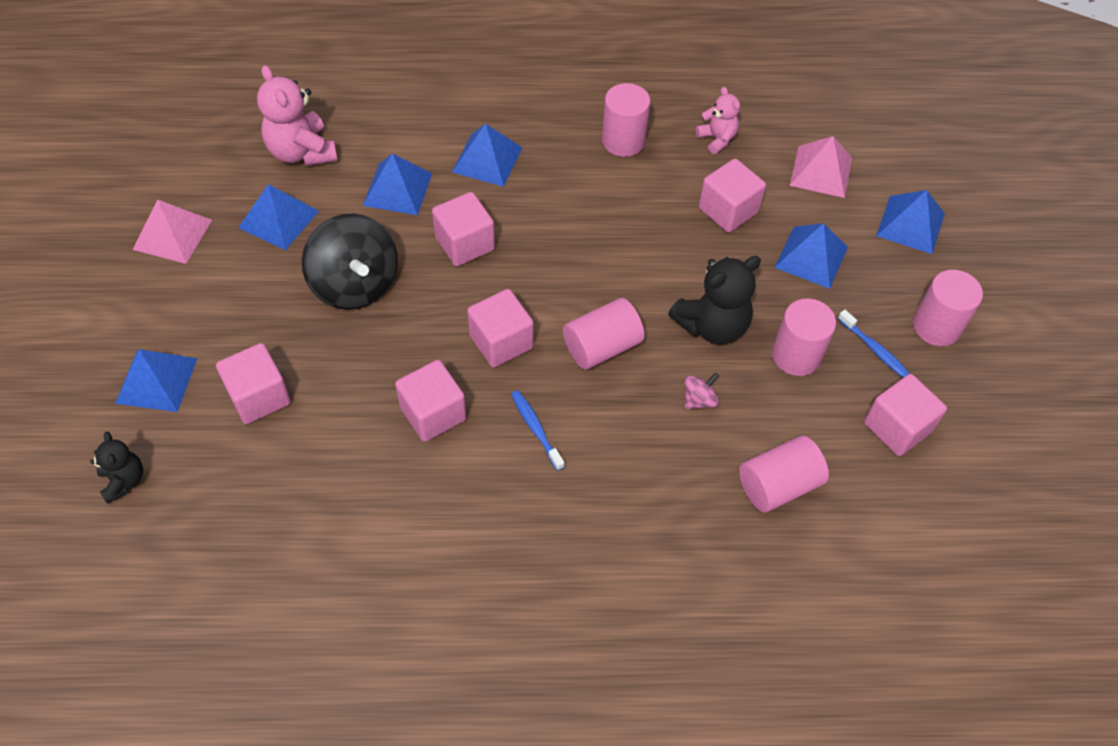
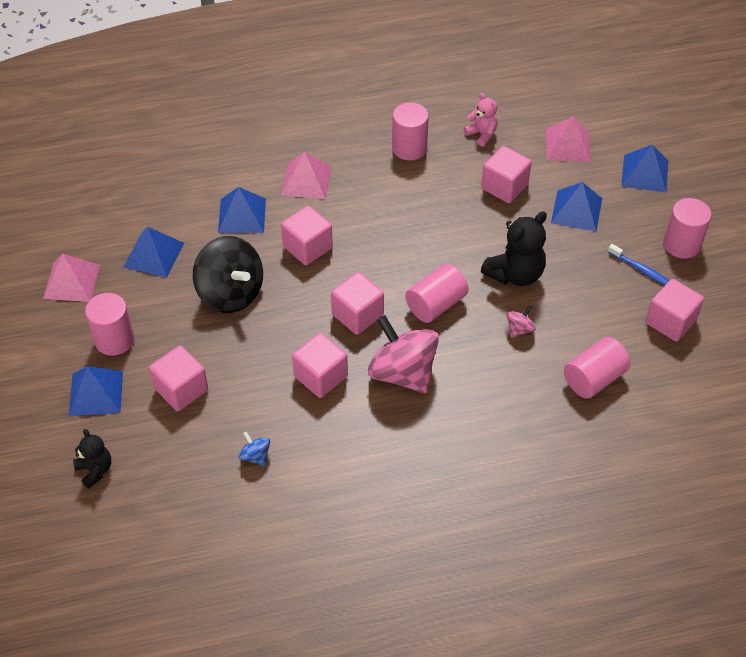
camera: 10 degrees left, 5 degrees down
(302, 152) = (156, 200): pink teddy bear -> none
(322, 502) = (255, 456): none -> blue spinning top
(487, 159) = (306, 180): blue pyramid -> pink pyramid
(536, 429) = (402, 373): blue toothbrush -> pink spinning top
(796, 355) = (583, 284): pink cylinder -> pink cylinder (114, 340)

